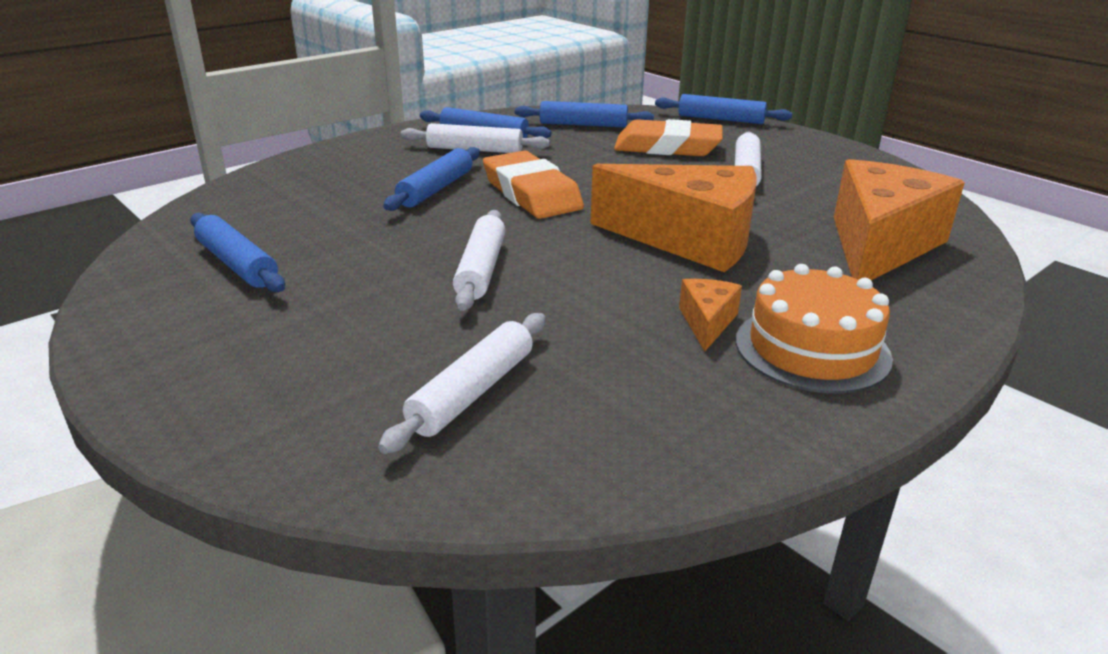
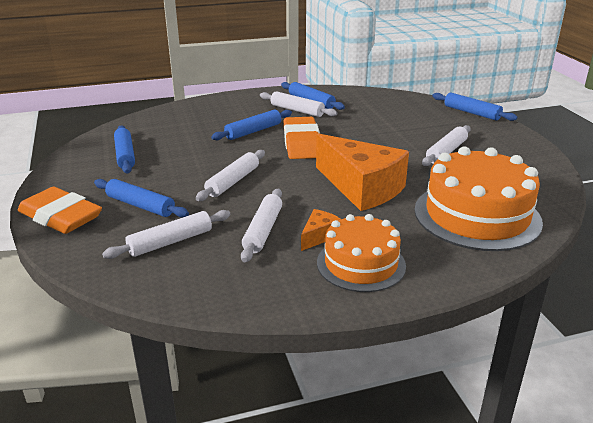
camera: 25 degrees right, 0 degrees up
(583, 125) = (377, 103): blue rolling pin -> blue rolling pin (140, 205)
(612, 335) = (263, 231): none -> white rolling pin
(667, 147) = (414, 127): orange eraser -> orange eraser (61, 216)
(879, 245) = (477, 215): orange cheese -> orange cake

